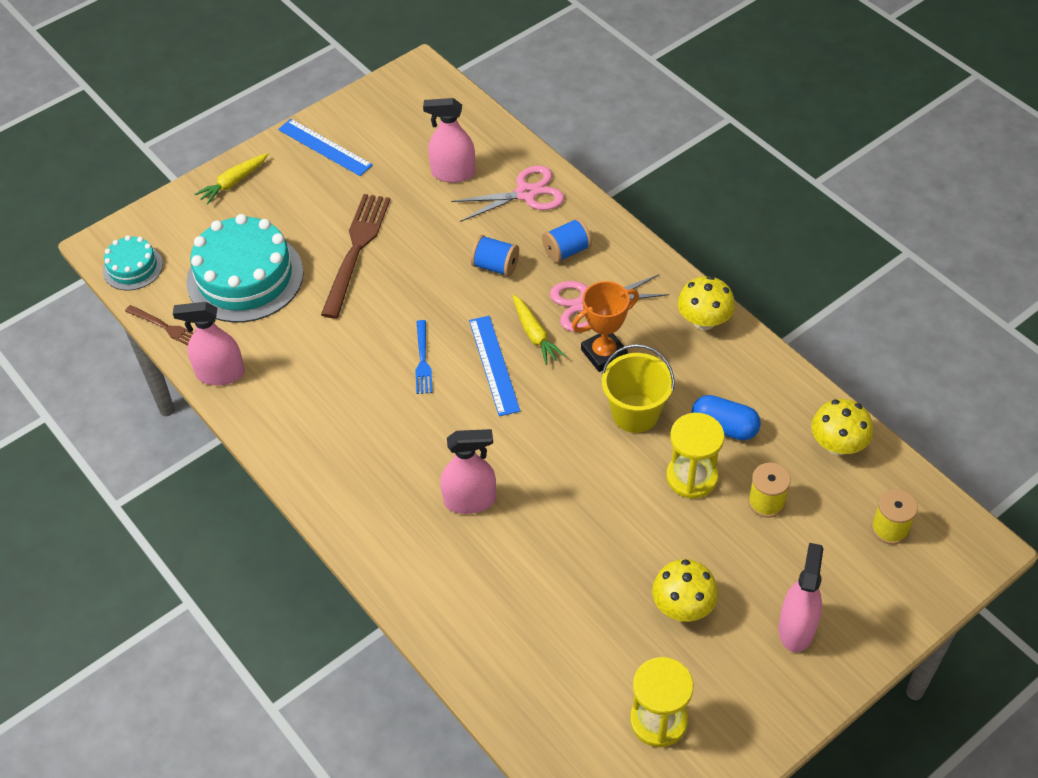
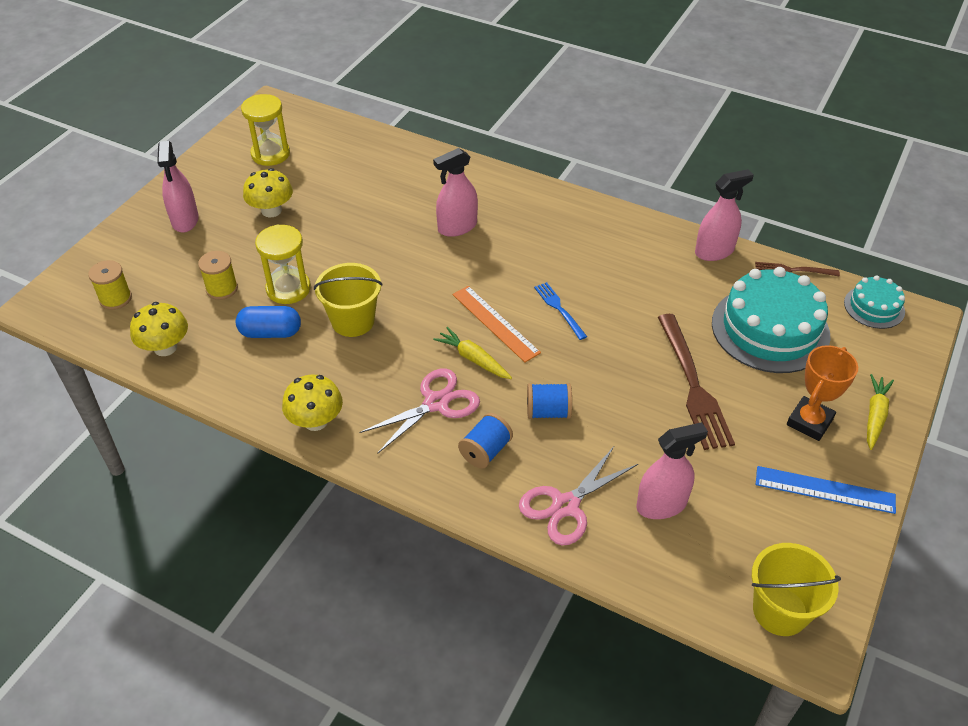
camera: 155 degrees right, 5 degrees down
(423, 93) = (780, 611): none -> yellow bucket
(493, 365) = (495, 323): blue ruler -> orange ruler
(604, 354) = (401, 361): orange trophy -> orange trophy (809, 422)

